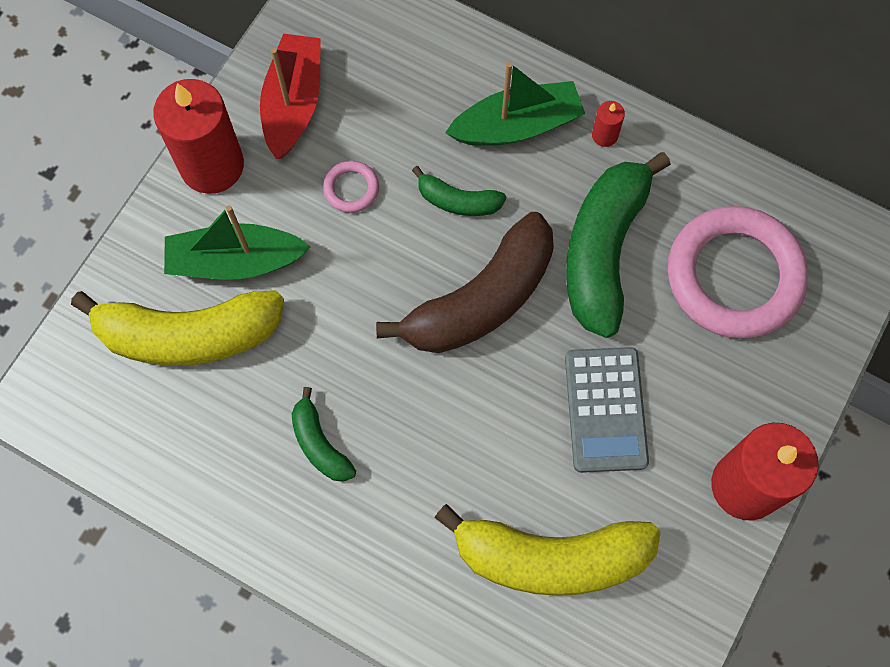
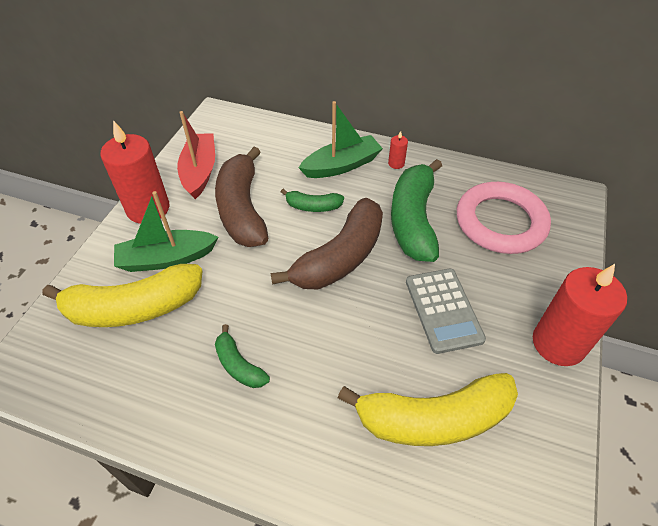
camera: 10 degrees left, 20 degrees down
(351, 188) = (242, 209): pink ring -> brown banana

